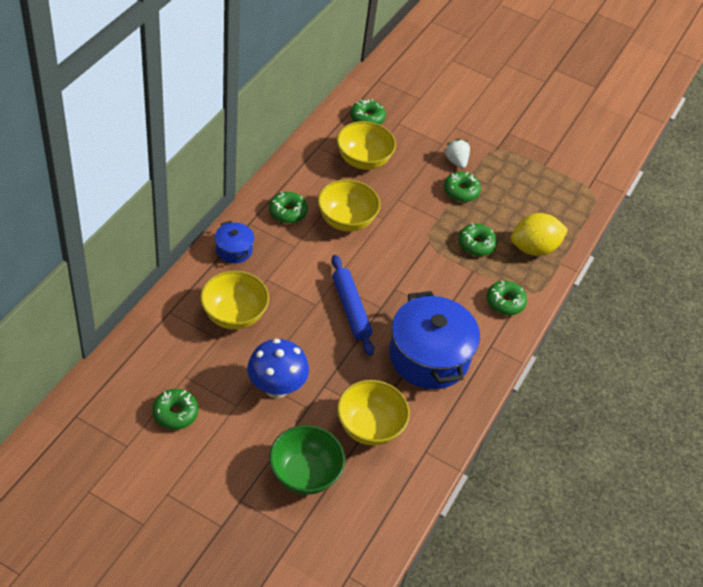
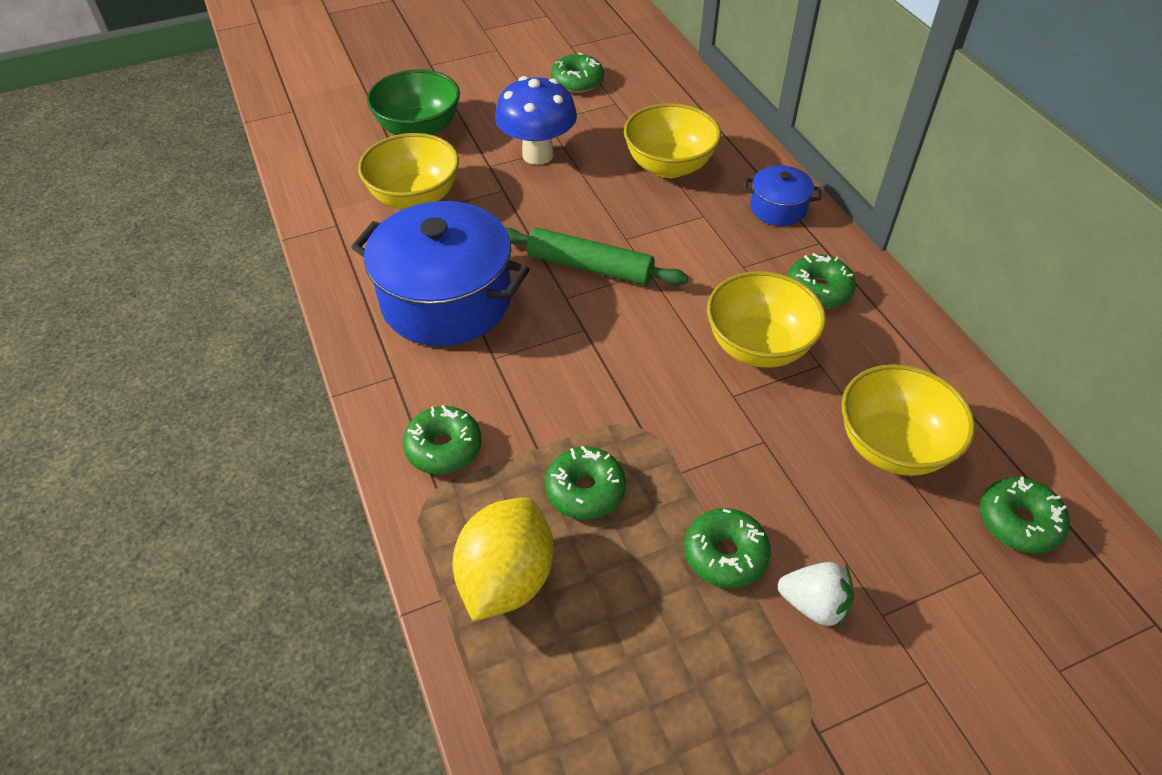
camera: 135 degrees right, 0 degrees up
(351, 309) = (590, 266): blue rolling pin -> green rolling pin

